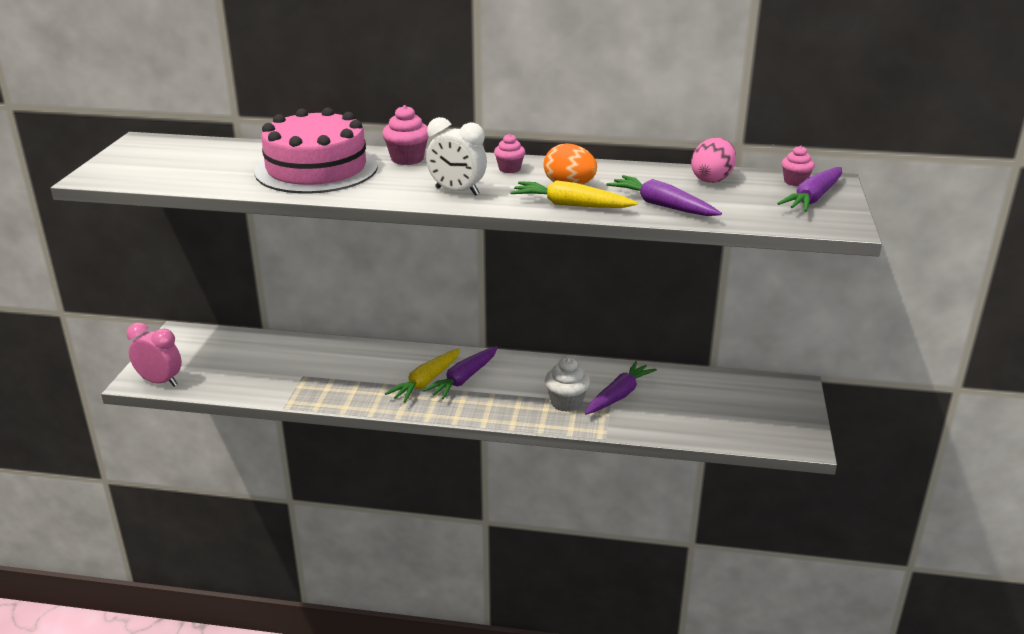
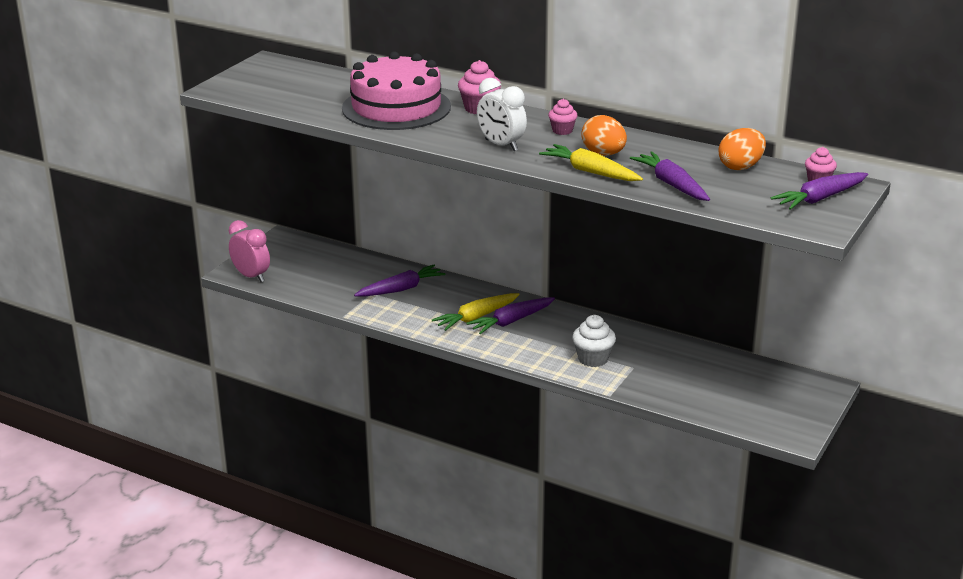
camera: 20 degrees right, 0 degrees up
(619, 395) = (646, 362): purple carrot -> purple carrot (401, 289)
(712, 179) = (740, 167): pink egg -> orange egg

